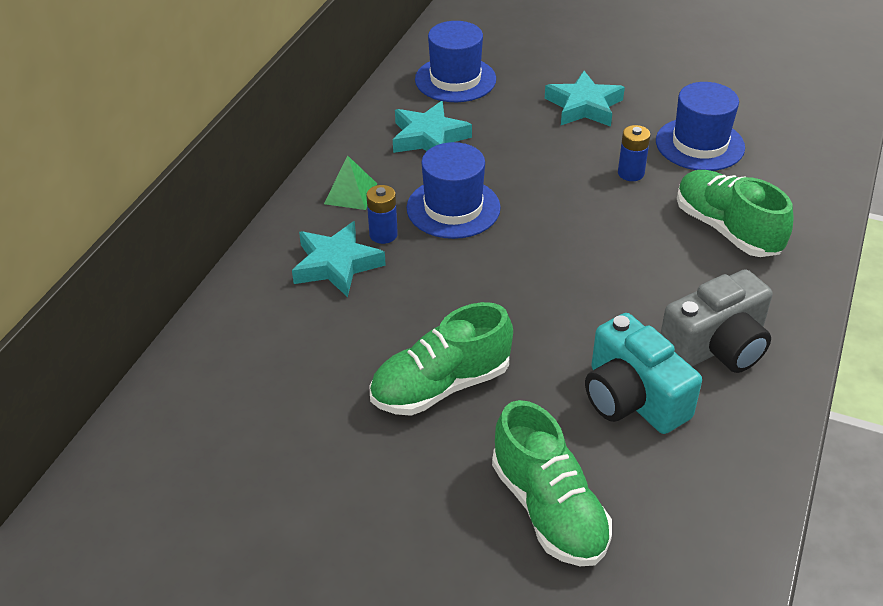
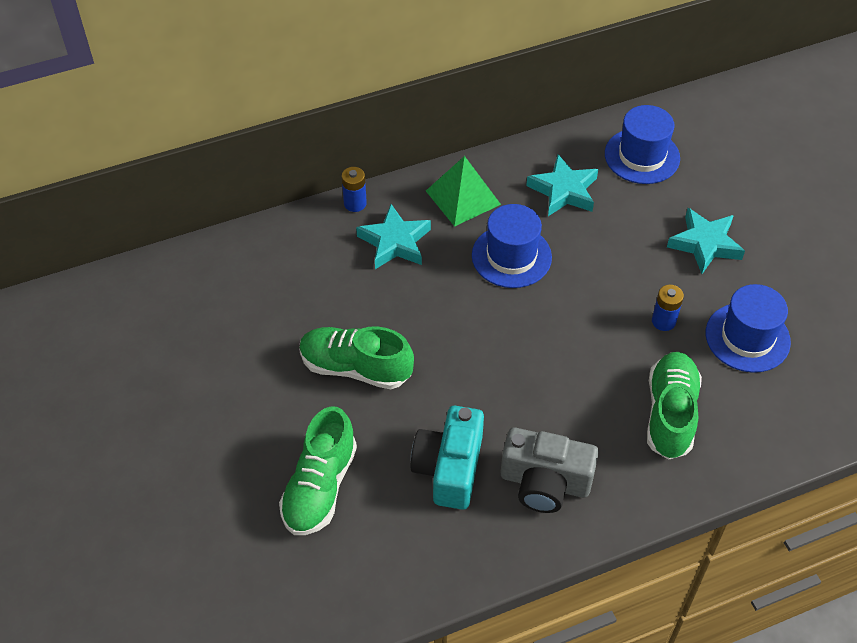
camera: 45 degrees right, 10 degrees up
(350, 193) = (462, 197): green pyramid -> green pyramid, size x1.52
(383, 234) = (446, 242): blue battery -> blue battery (355, 203)

